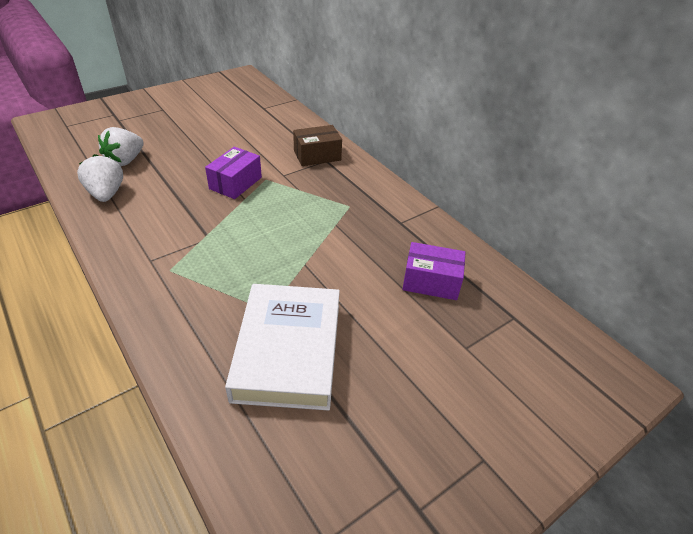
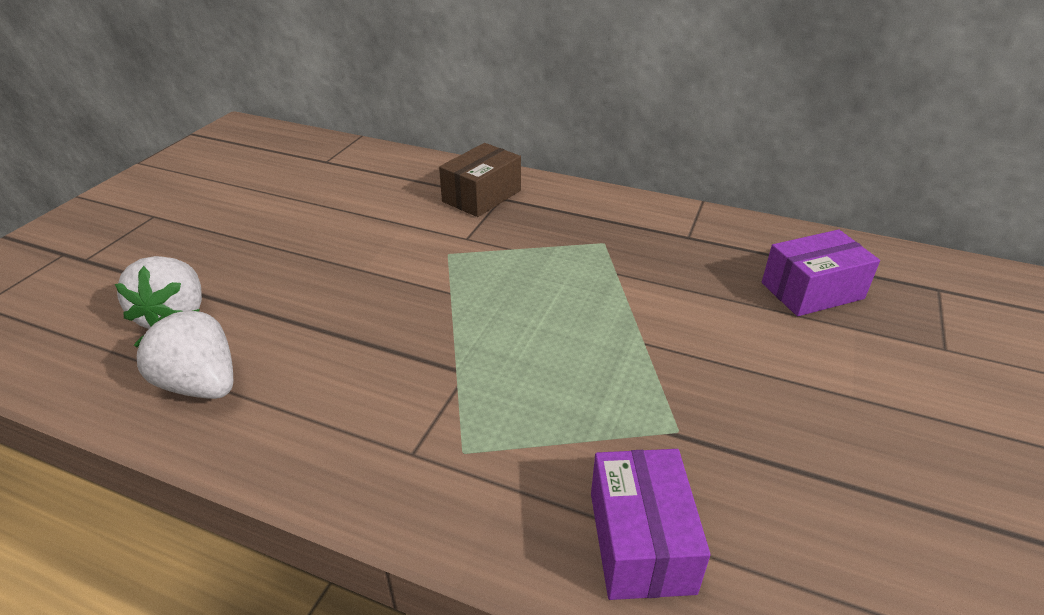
camera: 30 degrees left, 5 degrees down
(235, 183) = (410, 276): purple box -> purple box (640, 541)
(288, 350) = (776, 472): white book -> none

